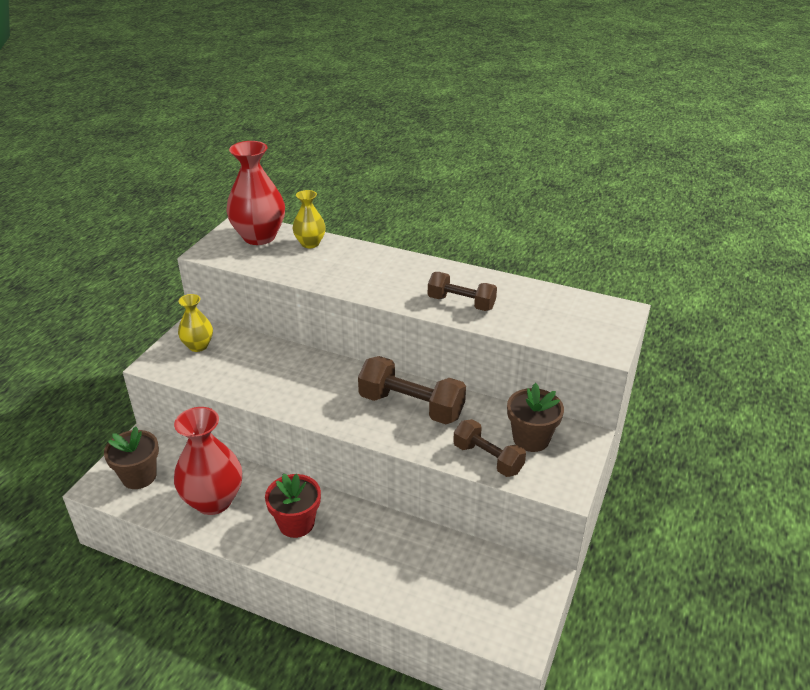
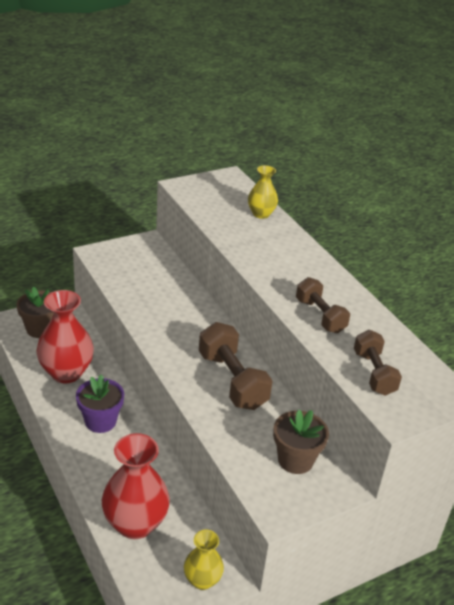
camera: 35 degrees right, 0 degrees up
(198, 346) = (136, 255): yellow vase -> yellow vase (202, 580)
(259, 237) = (230, 192): red vase -> red vase (135, 524)
(296, 523) = (100, 421): red flower pot -> purple flower pot
(487, 459) = (243, 452): brown dumbbell -> brown dumbbell (373, 373)

